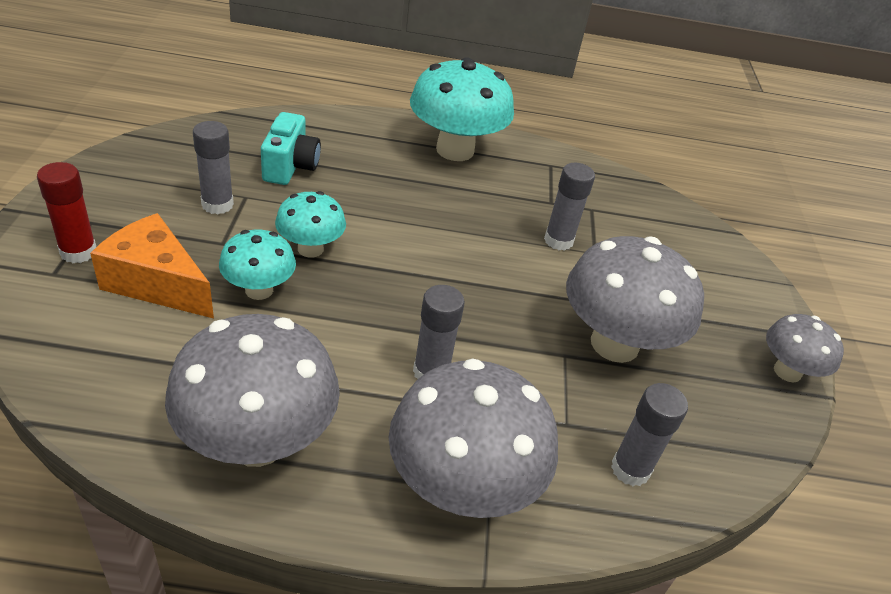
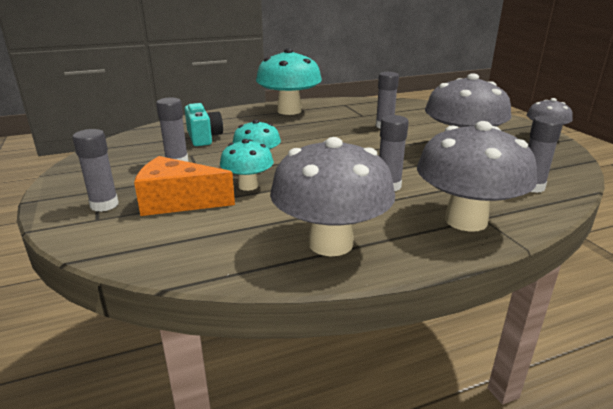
camera: 20 degrees left, 15 degrees down
(78, 252) = (104, 205): red glue stick -> grey glue stick

